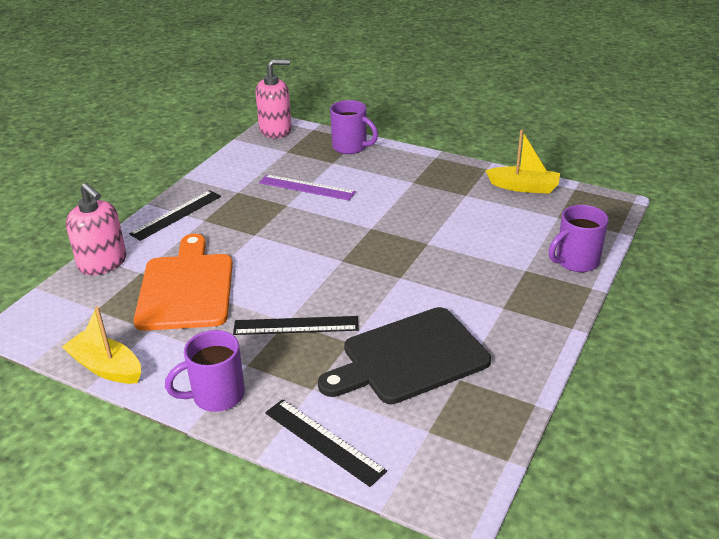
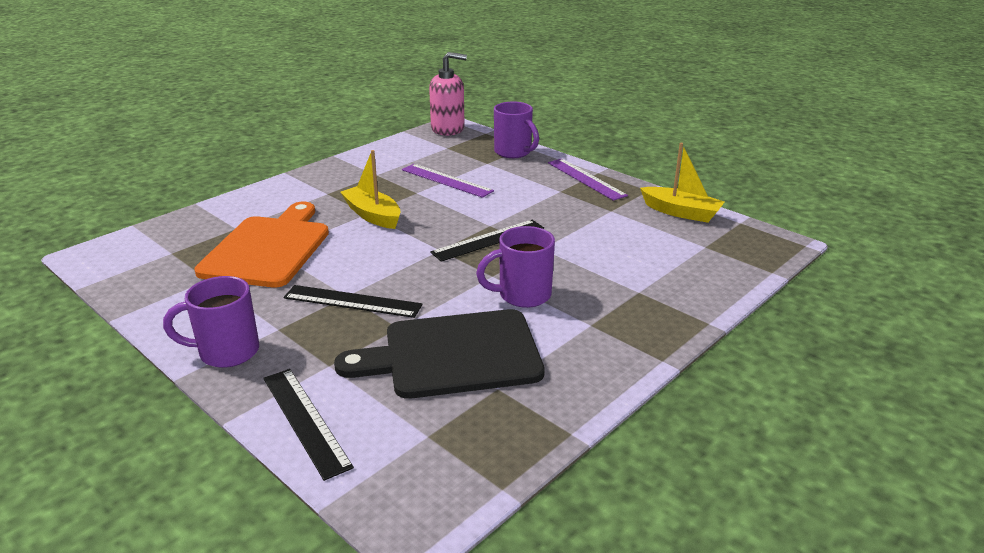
camera: 15 degrees right, 5 degrees down
(103, 263) = (207, 214): pink soap dispenser -> none
(106, 367) = (142, 305): yellow boat -> yellow boat (373, 215)
(176, 215) = (304, 185): black ruler -> black ruler (488, 240)
(428, 166) = (585, 179): none -> purple ruler
(575, 262) = (703, 293): purple mug -> purple mug (522, 295)

